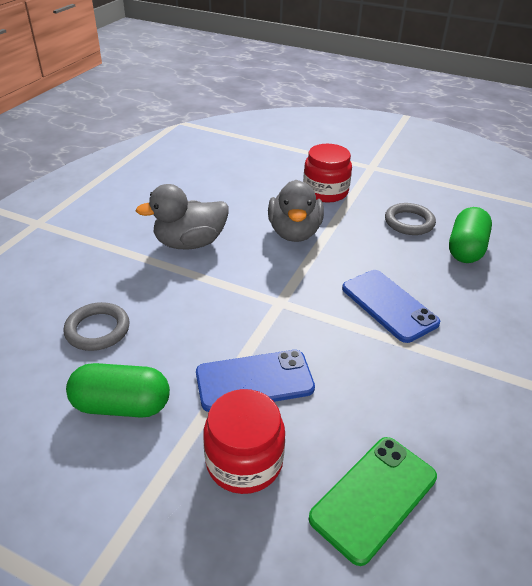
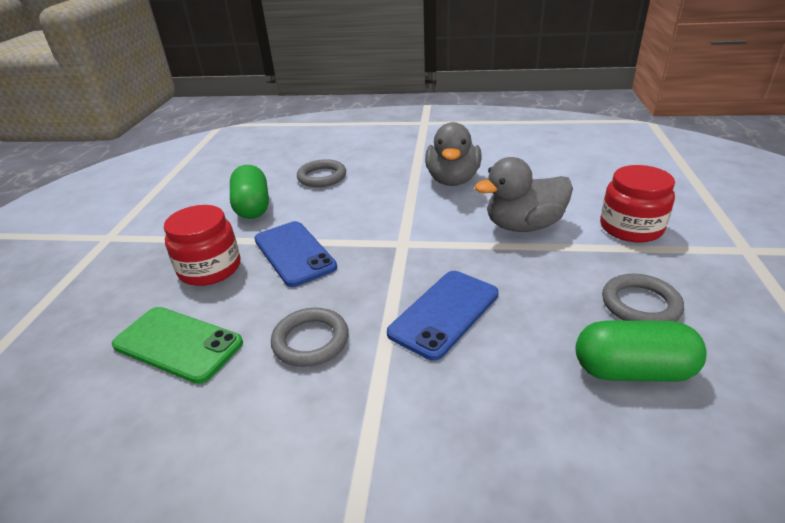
camera: 75 degrees right, 5 degrees down
(190, 243) = (452, 180): grey duck -> grey duck turned 135 degrees counterclockwise
(398, 390) = (310, 341): none -> grey ring

